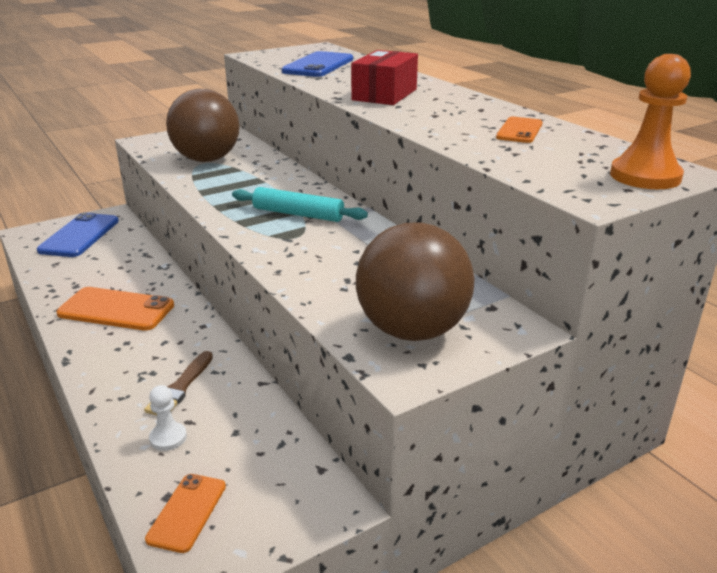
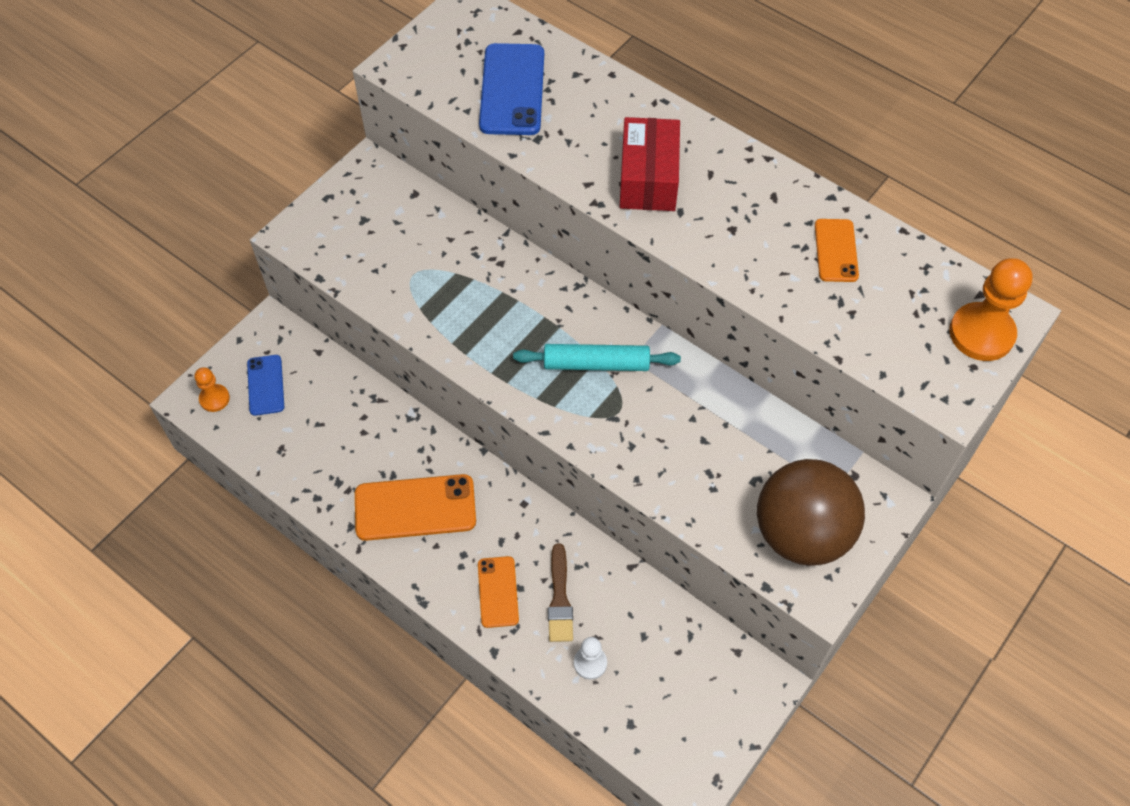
camera: 20 degrees left, 30 degrees up
(40, 235) = (214, 399): none -> orange pawn
(79, 235) = (265, 385): blue phone -> blue phone, size x0.59
(187, 512) = (657, 733): orange phone -> orange phone (498, 592)
(207, 159) = (412, 264): brown ball -> none

